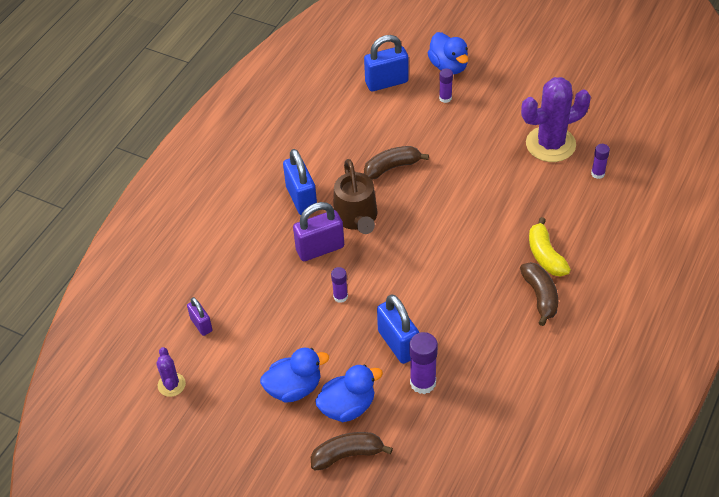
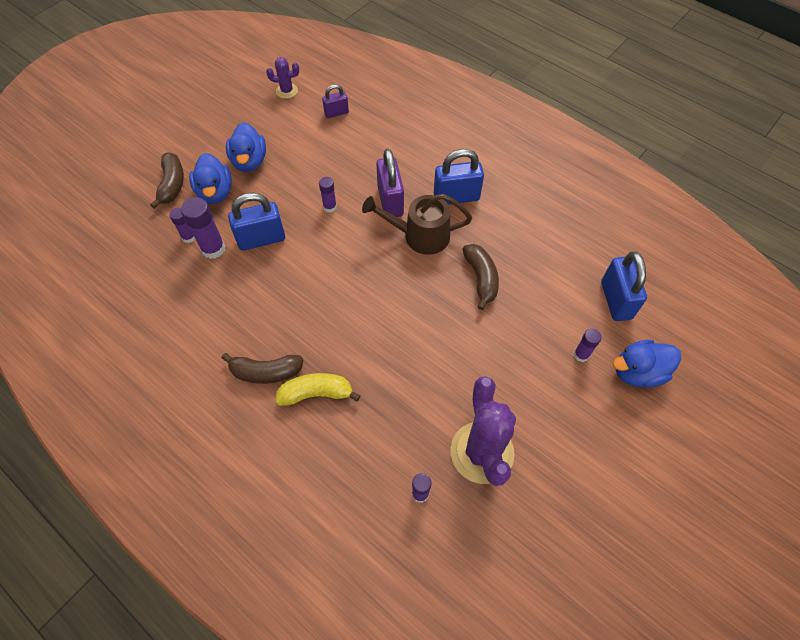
camera: 100 degrees right, 10 degrees up
(415, 411) = (189, 237): none -> purple glue stick

